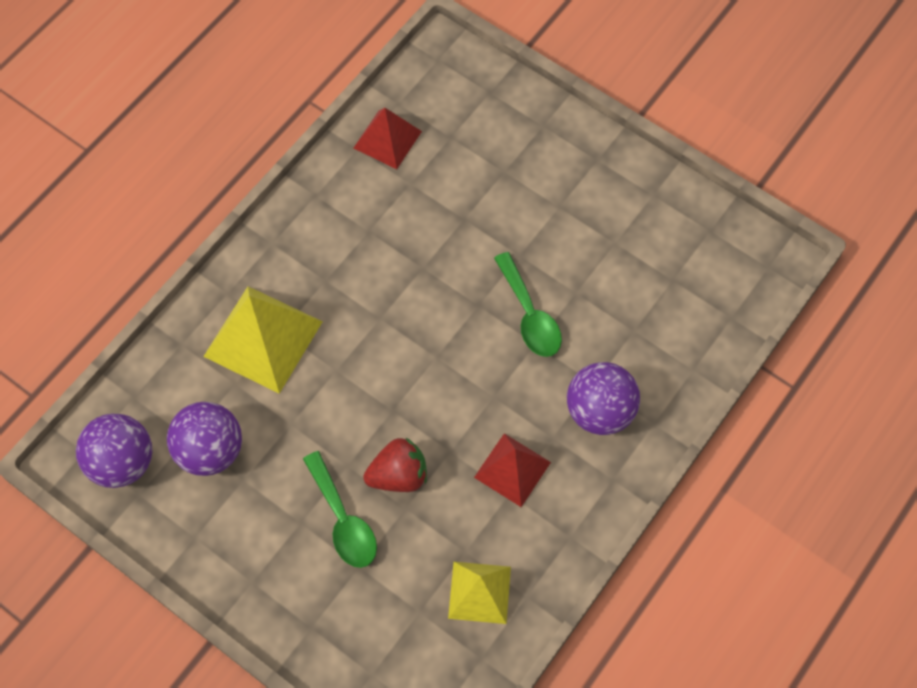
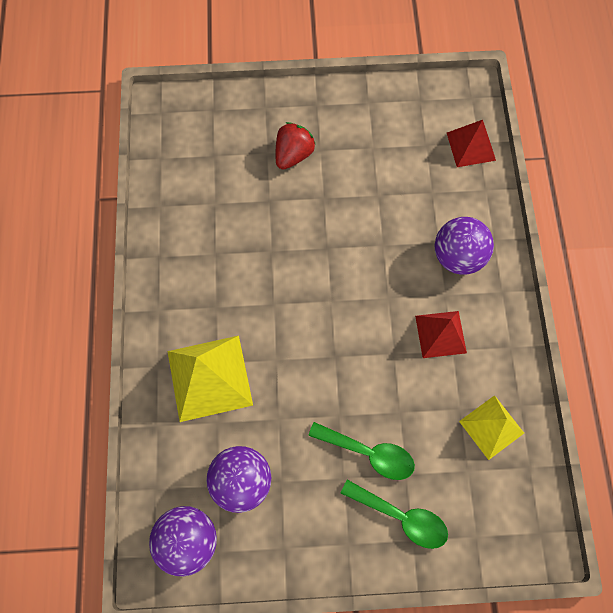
camera: 40 degrees left, 5 degrees up
(387, 139) = (174, 186): red pyramid -> red pyramid (471, 146)
(398, 475) = (376, 395): red strawberry -> red strawberry (293, 155)
(529, 315) = (363, 230): green spoon -> green spoon (401, 516)

